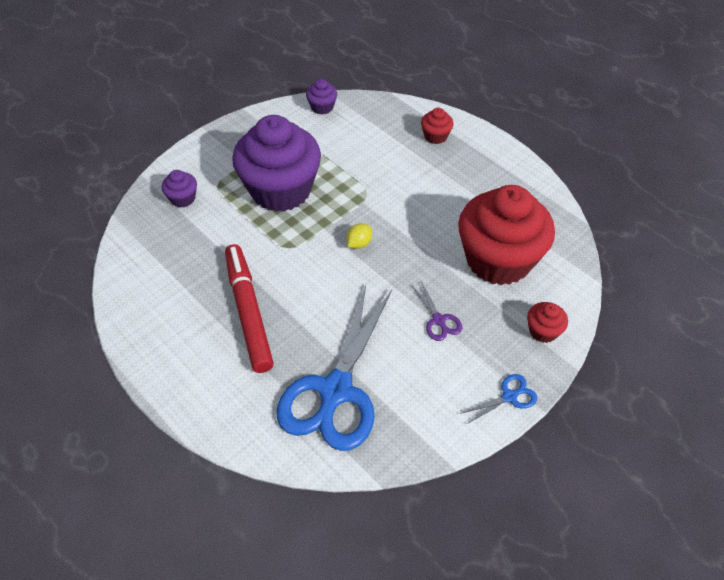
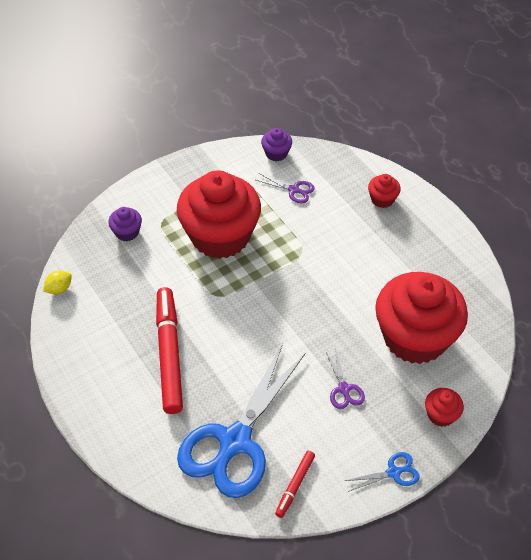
camera: 10 degrees right, 0 degrees up
(281, 190) = (220, 236): purple cupcake -> red cupcake
(346, 138) = (293, 190): none -> purple scissors
(359, 243) = (284, 301): yellow lemon -> yellow lemon (59, 289)
(409, 427) = (295, 486): none -> red marker

